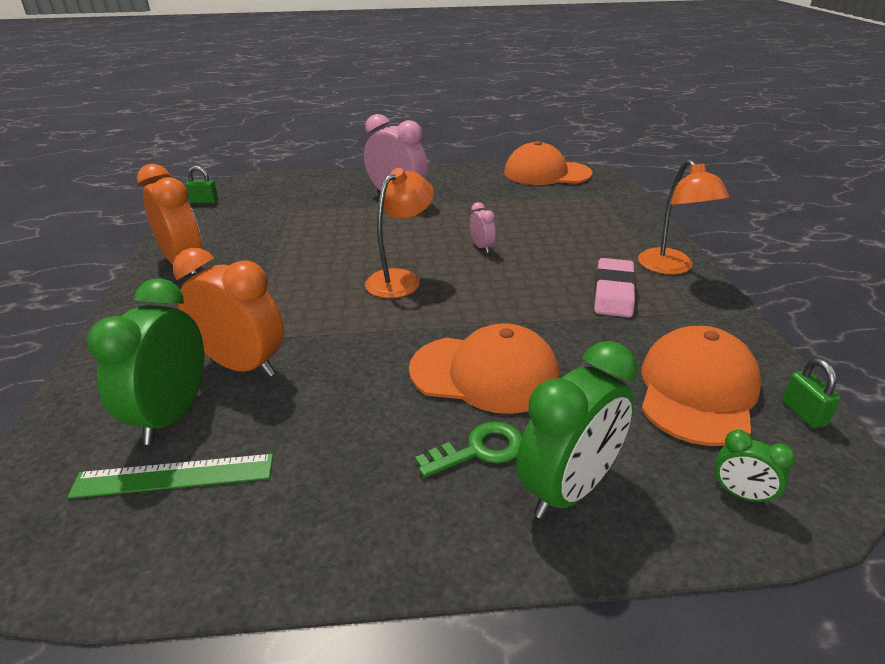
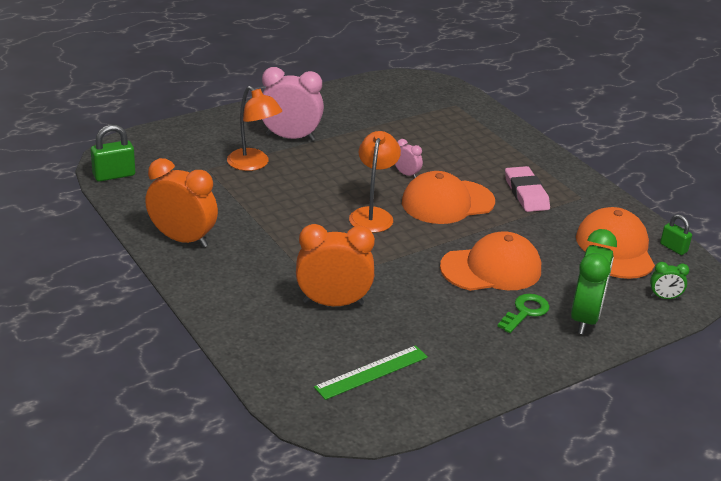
camera: 30 degrees left, 0 degrees up
(172, 415) = (326, 343): green clock -> none
(204, 202) = (114, 175): green padlock -> green padlock, size x1.53
(546, 173) = (394, 87): orange cap -> orange cap (447, 202)
(671, 268) = (549, 165): orange lamp -> orange lamp (253, 164)

